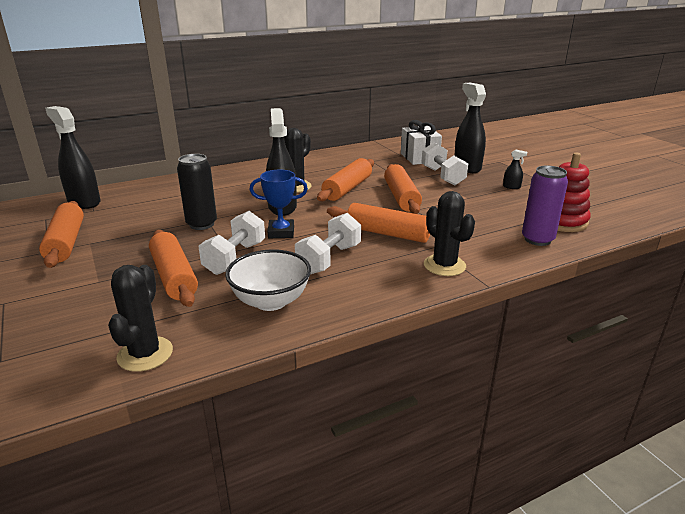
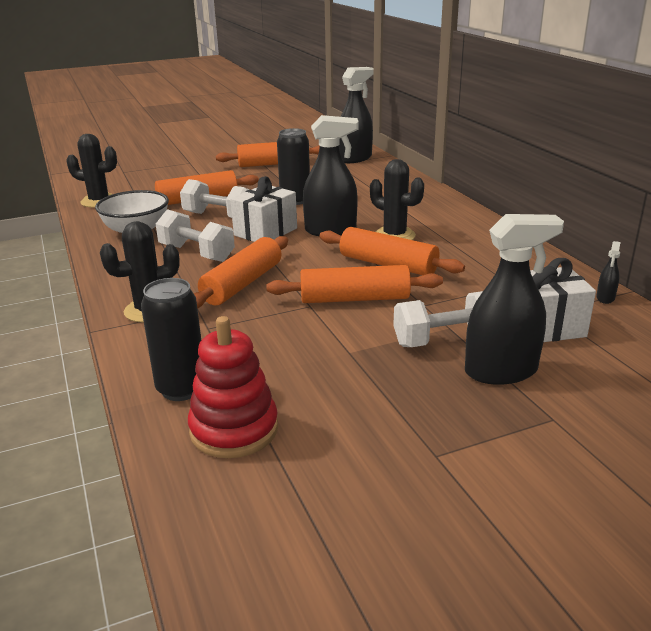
camera: 95 degrees right, 0 degrees up
(281, 232) = (265, 232): blue trophy -> white gift
(511, 187) = (397, 406): black spray bottle -> black spray bottle (605, 298)
(537, 239) = (181, 389): purple can -> black can

